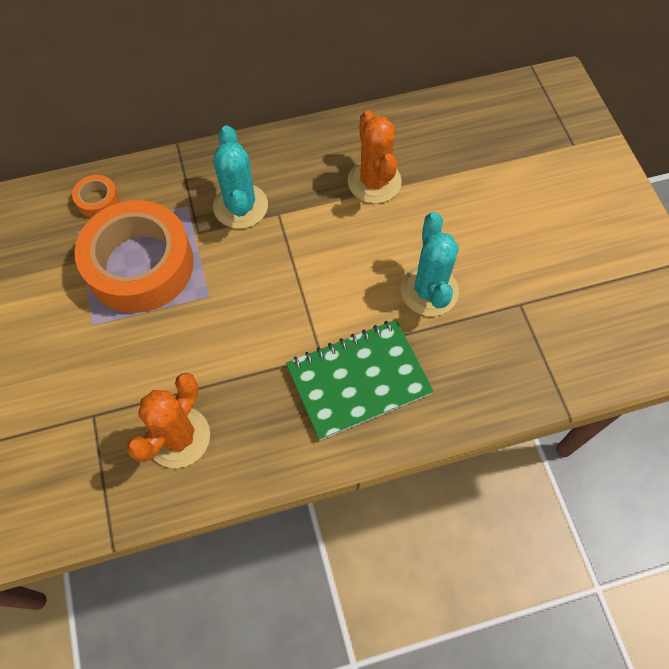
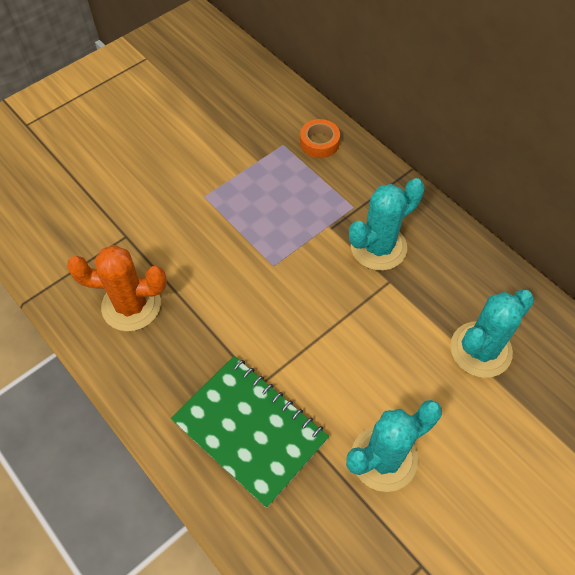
camera: 65 degrees right, 5 degrees down
(140, 265) = (275, 201): orange tape -> none
(374, 182) = (480, 349): orange cactus -> turquoise cactus

